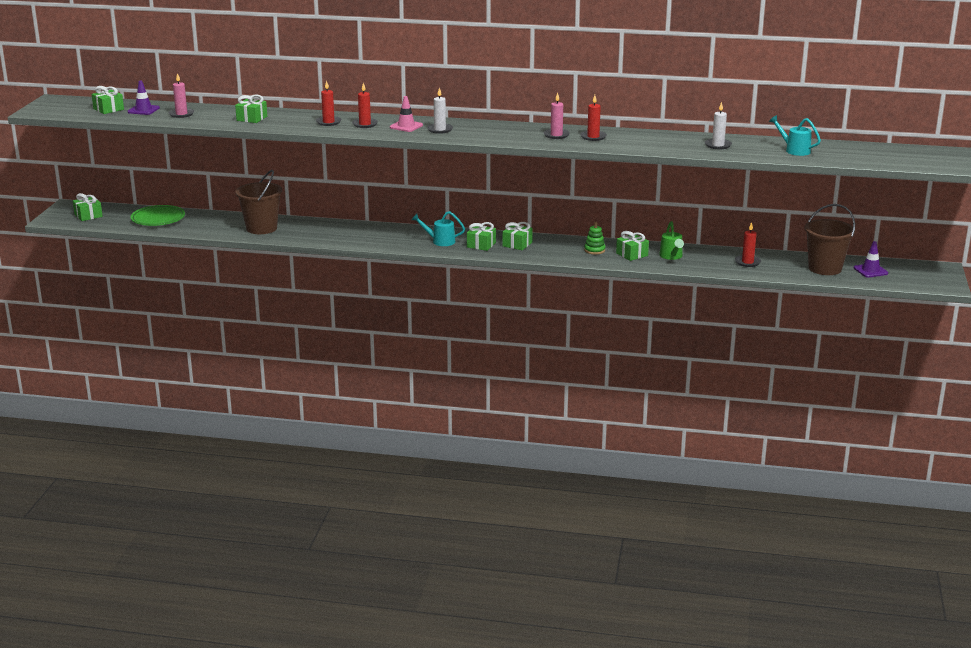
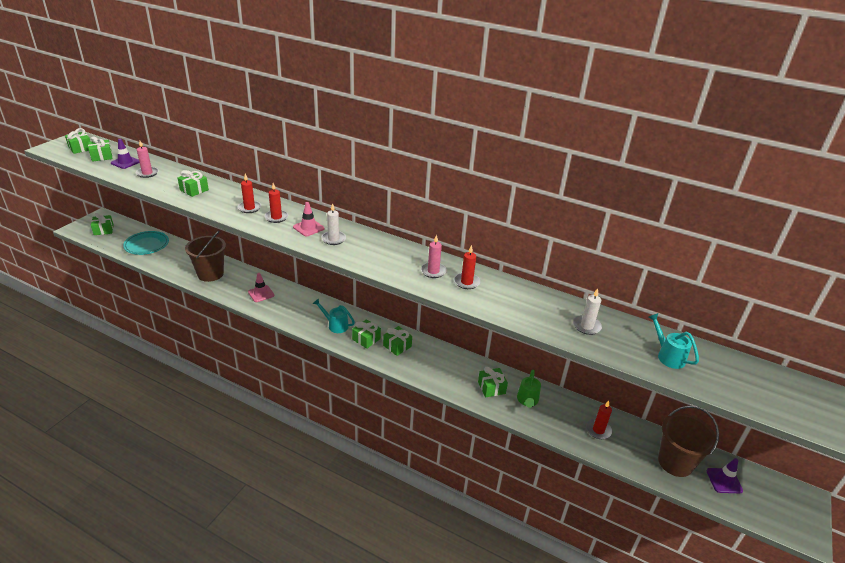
camera: 15 degrees right, 10 degrees up
(72, 107) = (80, 148): none -> green gift
(158, 219) = (147, 245): green plate -> turquoise plate
(336, 233) = (261, 294): none -> pink traffic cone
(594, 250) = (460, 372): green stacking toy -> none

